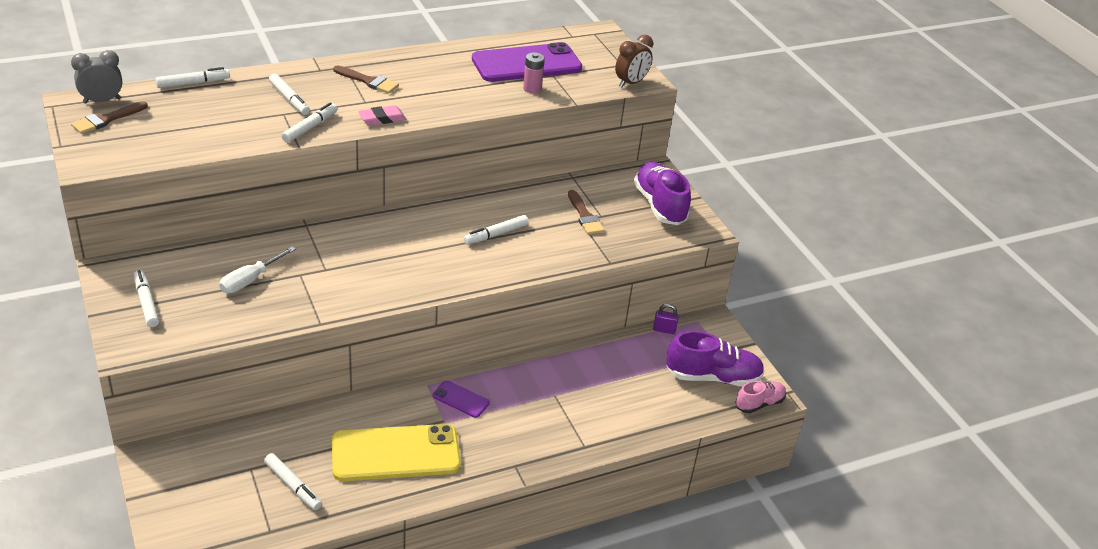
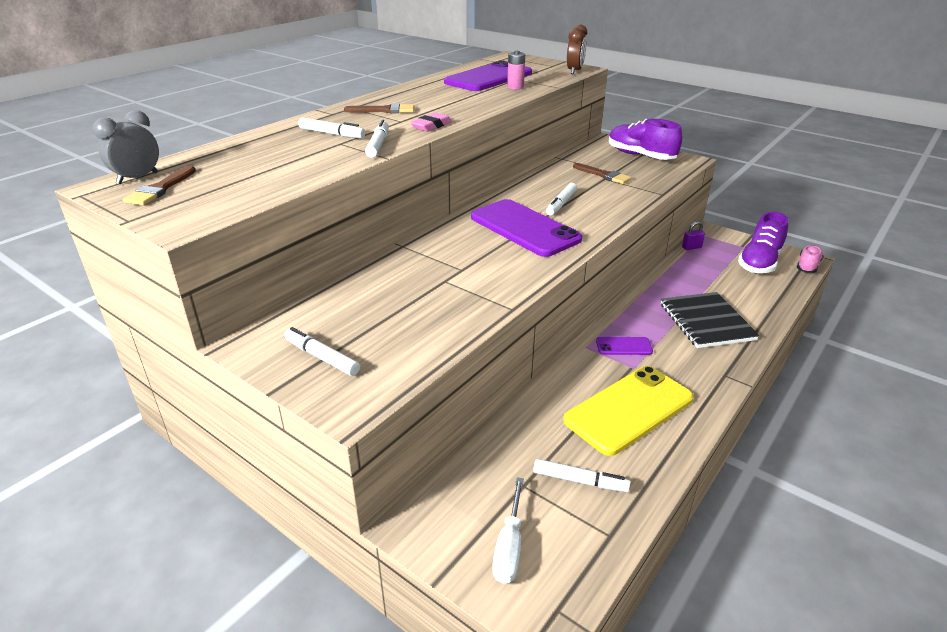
camera: 25 degrees left, 5 degrees down
(193, 83) = (223, 146): white marker -> none
(250, 280) = (405, 301): white screwdriver -> white screwdriver (509, 547)
(427, 248) = (524, 228): none -> purple phone
(567, 412) = (706, 322): none -> black notebook
(713, 377) = (759, 262): purple shoe -> purple shoe turned 150 degrees clockwise

